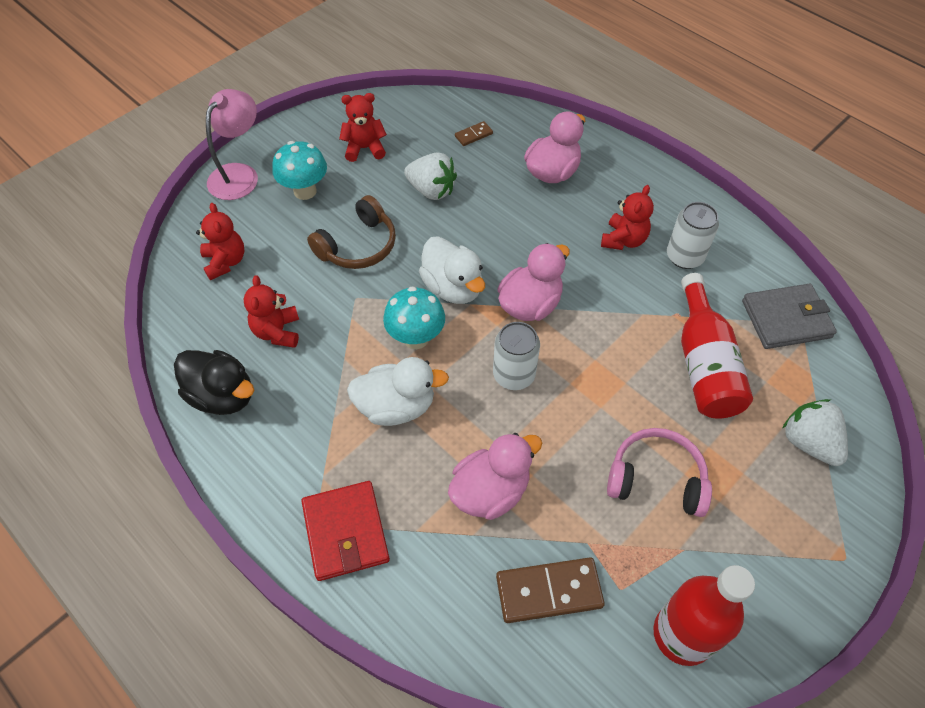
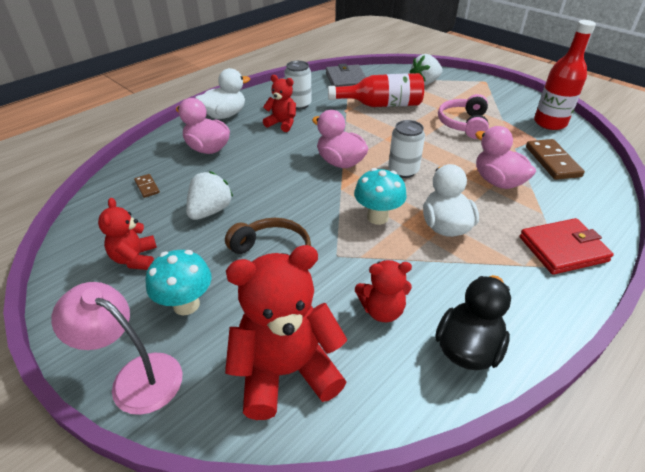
camera: 90 degrees left, 15 degrees down
(225, 262) = (286, 371): red teddy bear -> red teddy bear, size x1.80
(453, 287) = (324, 198): white duck -> white duck (224, 115)

